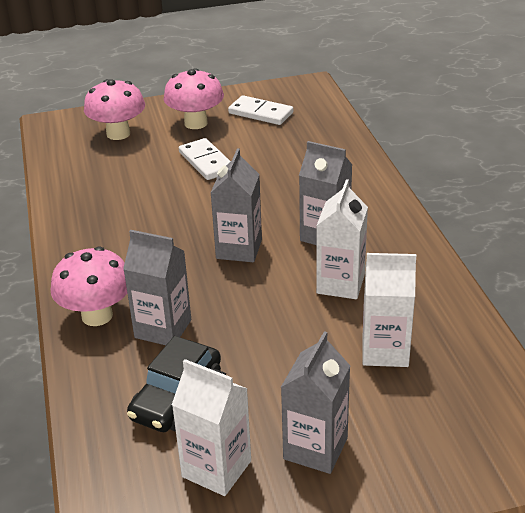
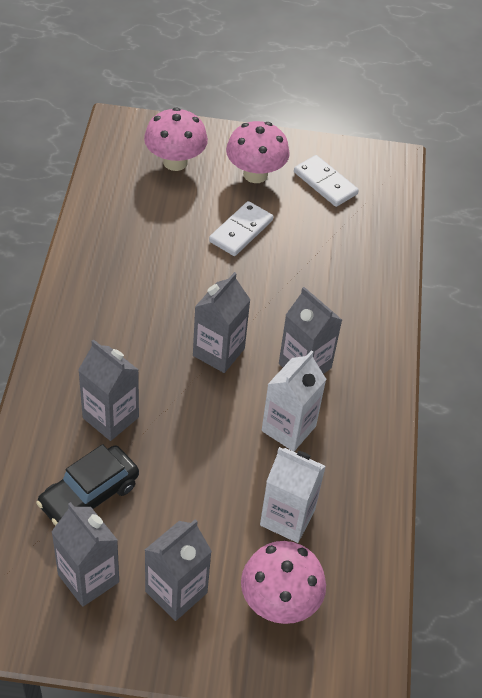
camera: 15 degrees right, 15 degrees up
(97, 315) = (62, 381): pink mushroom -> pink mushroom (279, 601)
(206, 162) = (241, 231): white domino -> white domino turned 45 degrees clockwise
(216, 469) = (88, 578): white carton -> grey carton

